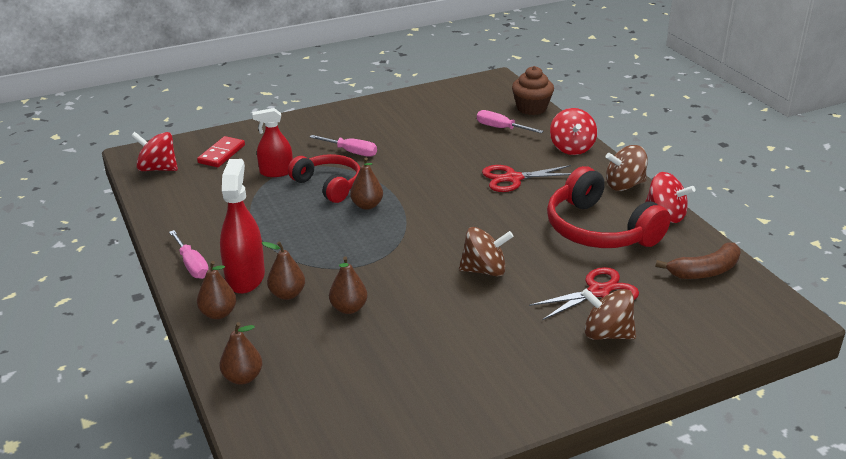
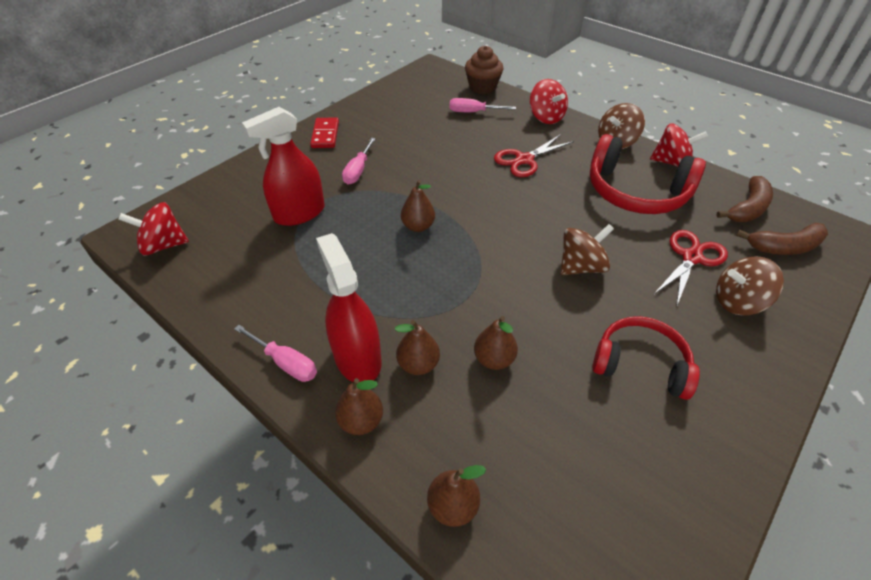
camera: 25 degrees left, 15 degrees up
(221, 154) = (225, 207): red domino -> red domino (325, 135)
(276, 172) = (299, 213): red spray bottle -> red spray bottle, size x1.50
(328, 185) = (364, 214): red headphones -> red headphones (640, 364)
(351, 152) = (358, 170): pink screwdriver -> pink screwdriver turned 105 degrees clockwise
(707, 309) = (784, 247): none -> brown banana

